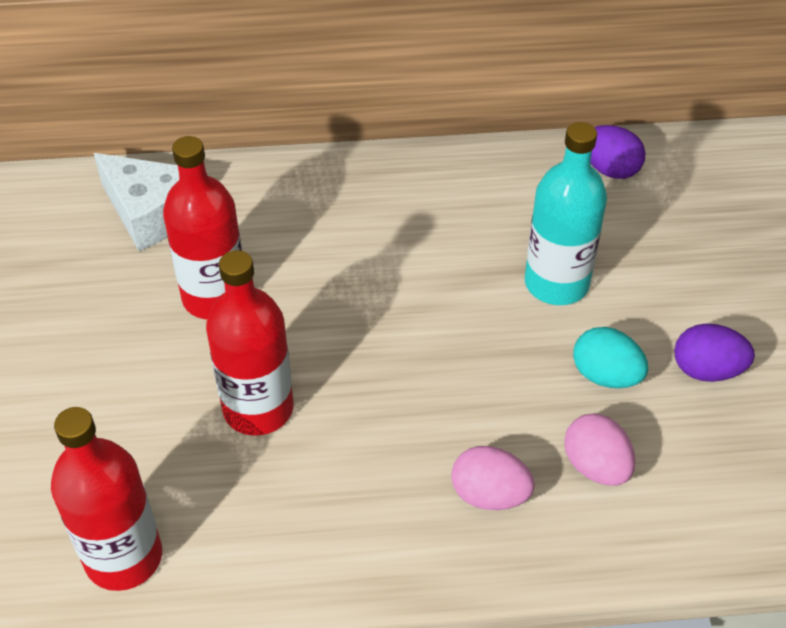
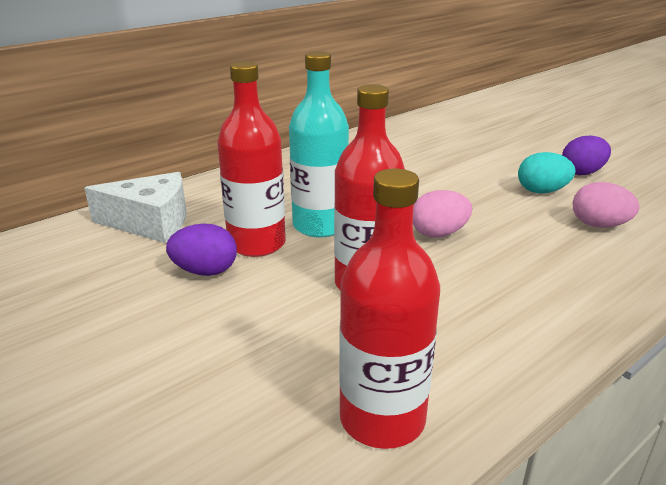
camera: 35 degrees left, 20 degrees down
(489, 495) = (569, 260): pink egg -> pink egg (439, 234)
(556, 283) = (460, 169): turquoise bottle -> turquoise bottle (320, 226)
(609, 169) = (420, 126): purple egg -> purple egg (205, 271)

